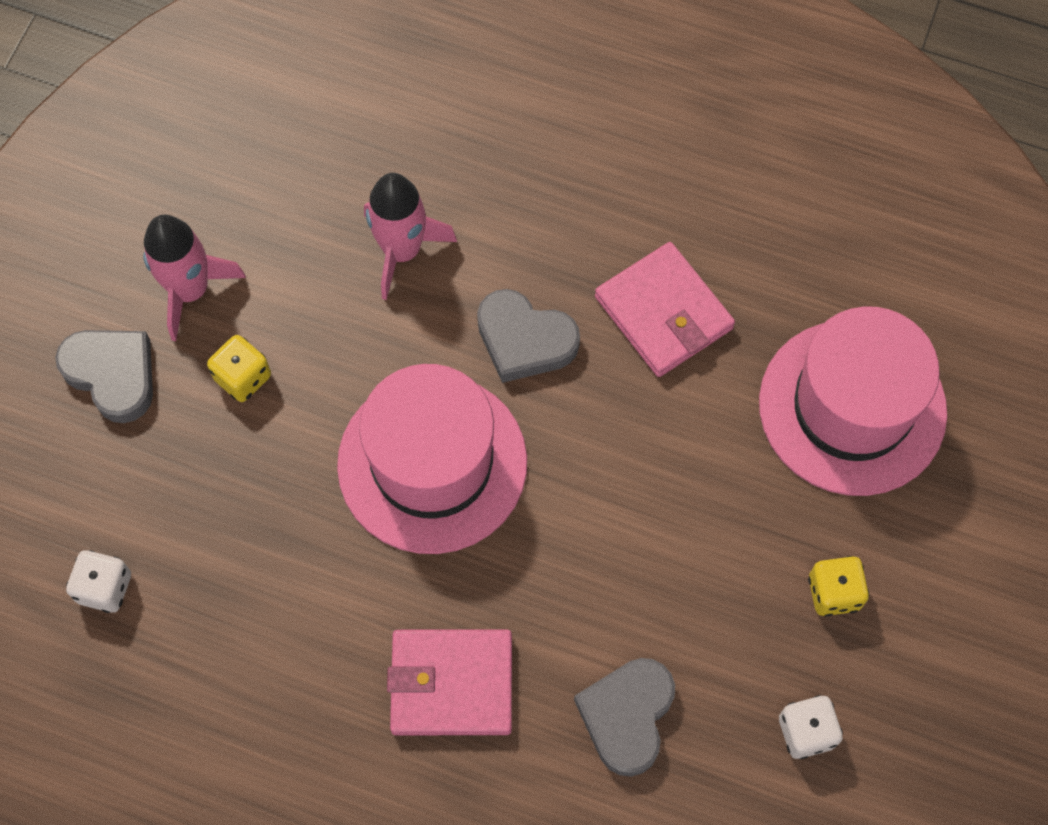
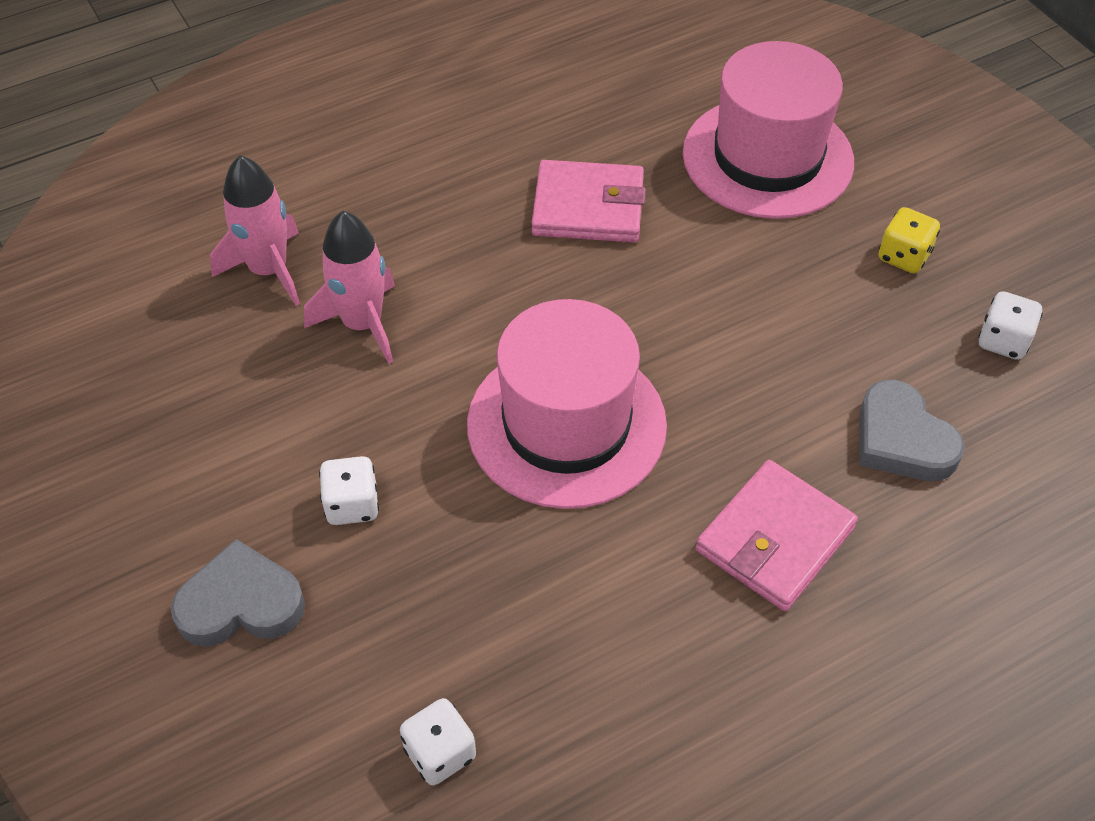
camera: 50 degrees left, 15 degrees down
(190, 290) = (230, 489): pink rocket -> pink rocket (269, 270)
(243, 377) = (352, 505): yellow dice -> white dice
(524, 340) = (522, 299): grey heart -> none

